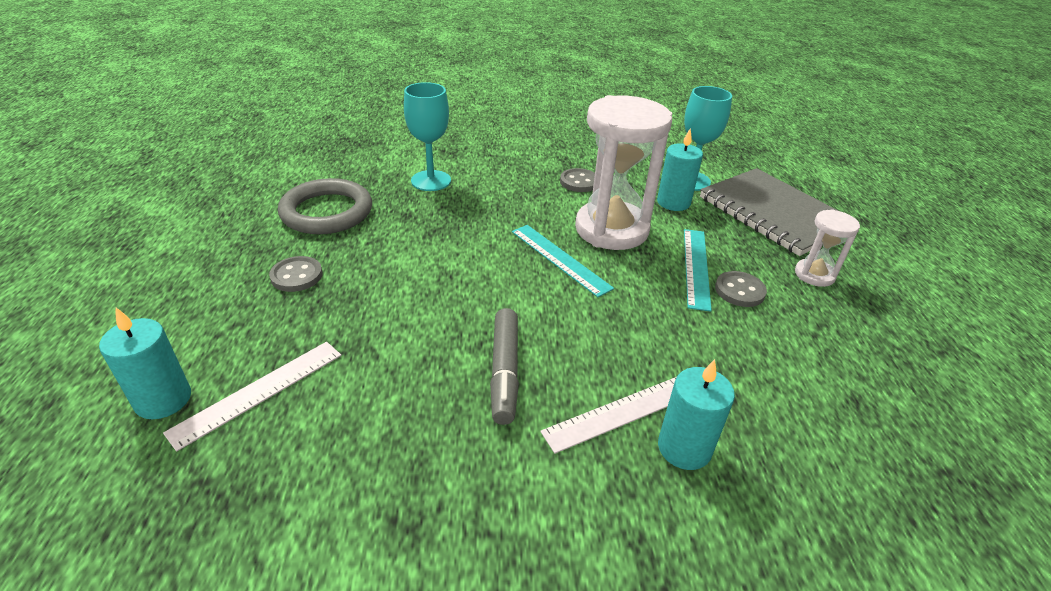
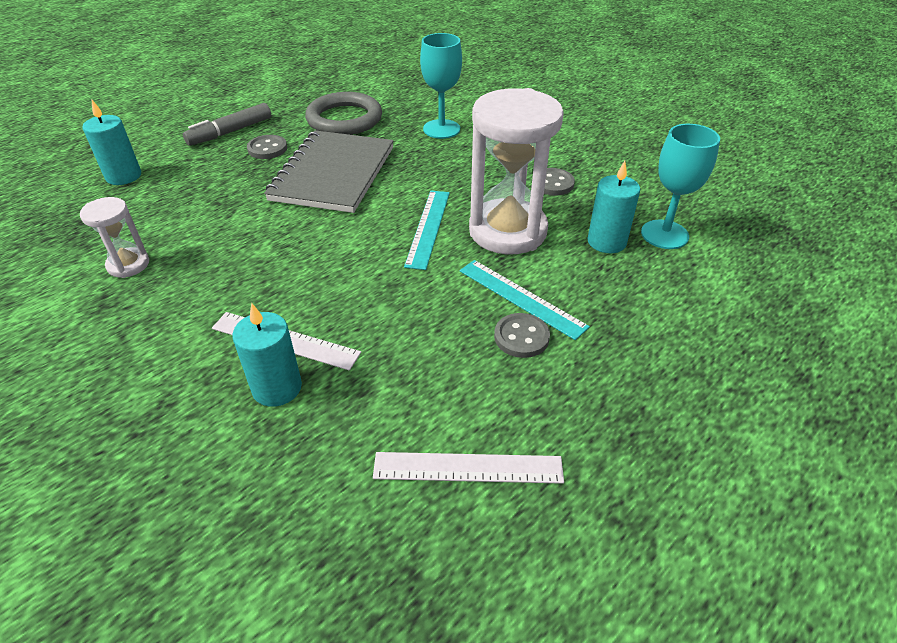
camera: 50 degrees right, 5 degrees up
(258, 391) = (157, 197): white ruler -> white ruler (468, 467)
(505, 371) = (269, 269): grey marker -> grey marker (230, 132)
(696, 267) = (521, 298): turquoise ruler -> turquoise ruler turned 75 degrees clockwise
(774, 213) = (696, 307): grey notebook -> grey notebook (333, 174)
(814, 275) = (622, 375): white hourglass -> white hourglass (128, 265)

